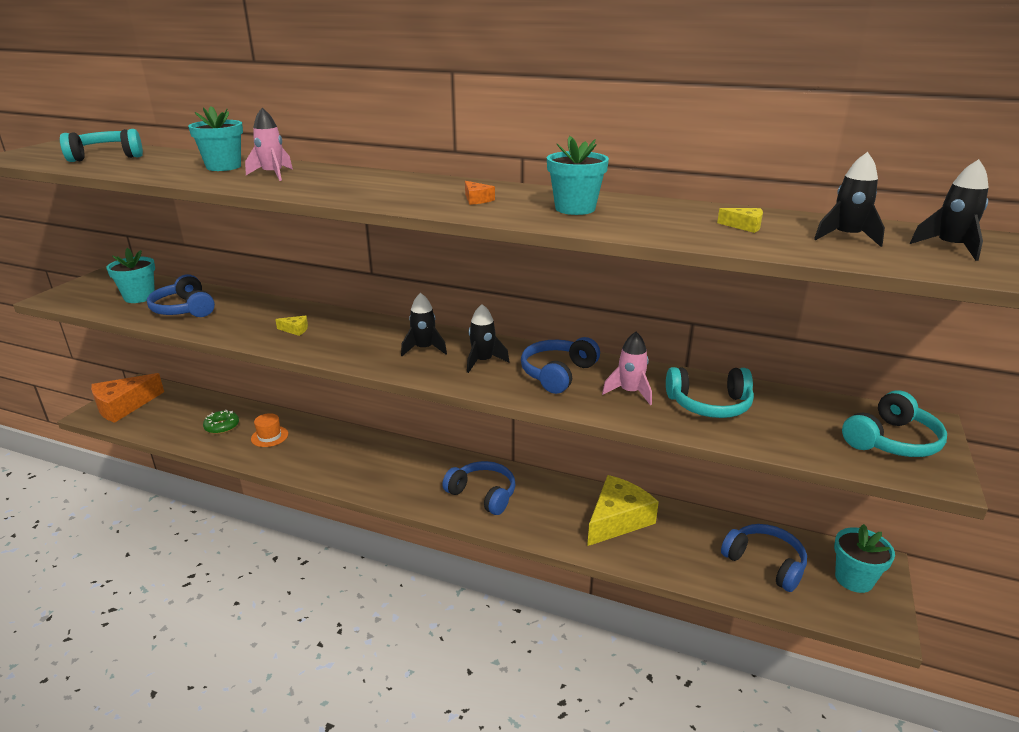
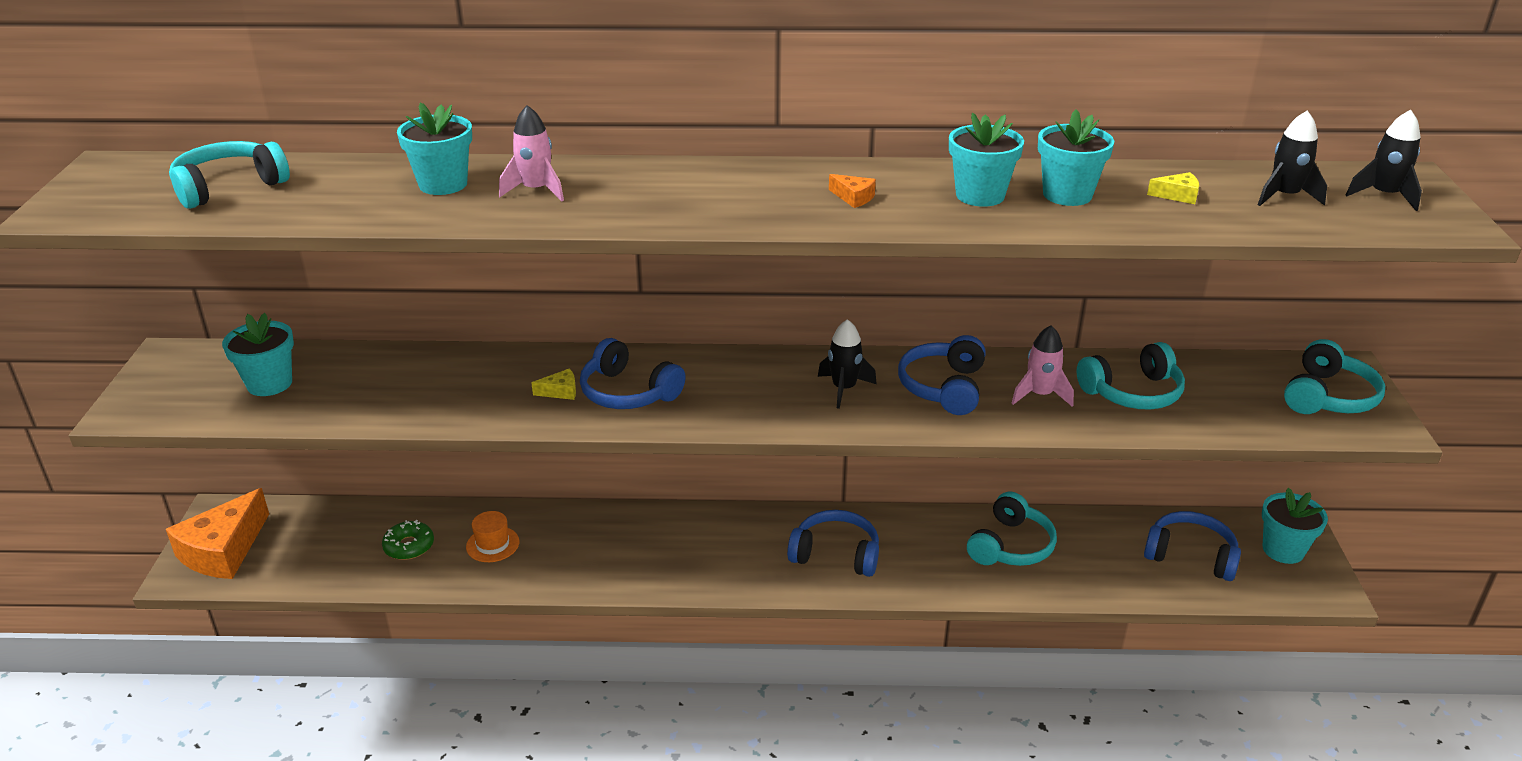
camera: 20 degrees left, 5 degrees up
(184, 309) = (363, 390): blue headphones -> blue headphones (628, 392)
(424, 349) = (757, 386): black rocket -> none
(617, 519) = (1011, 546): yellow cheese -> turquoise headphones
(647, 216) = (1067, 195): none -> turquoise flower pot

